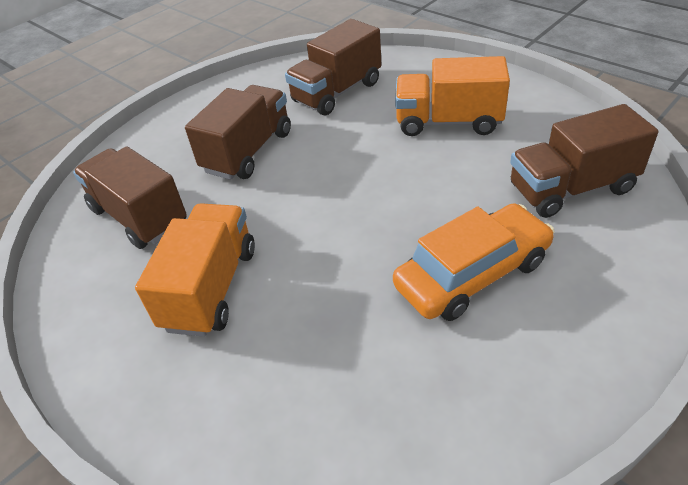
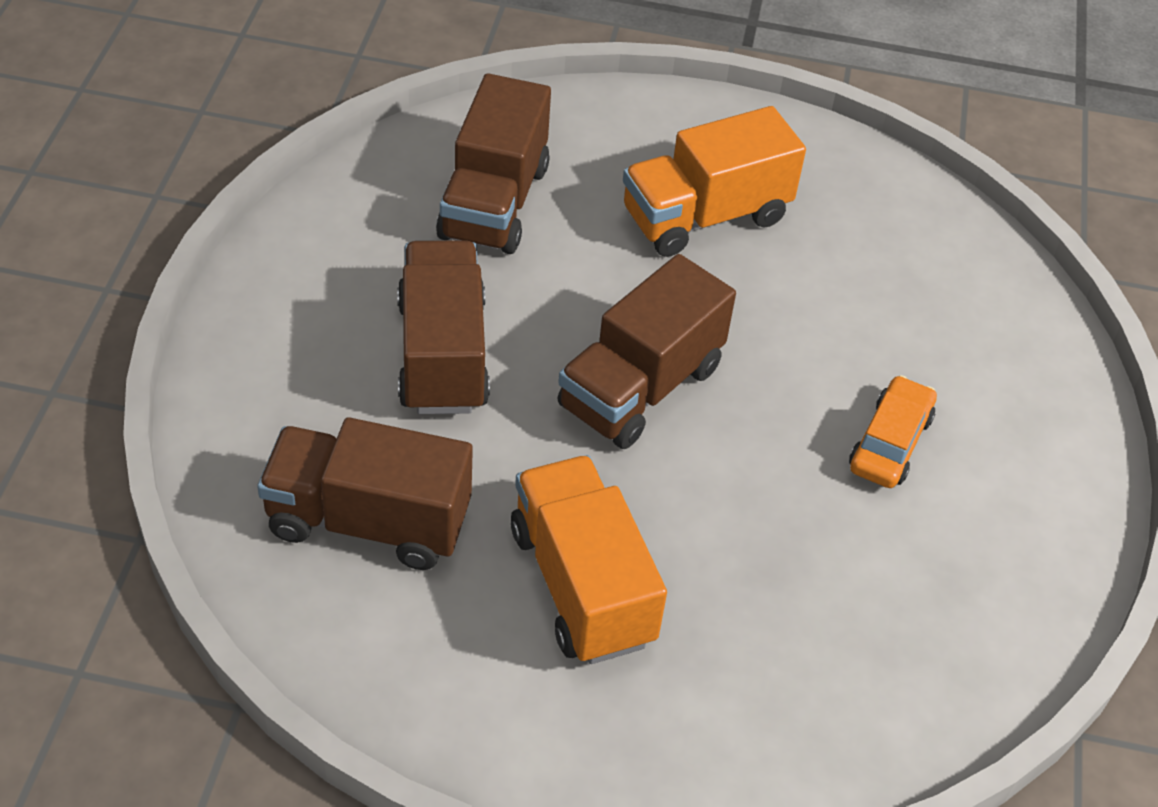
camera: 40 degrees left, 5 degrees up
(472, 274) = (890, 443): orange car -> orange car, size x0.60
(571, 189) = (927, 282): brown truck -> brown truck (640, 387)

